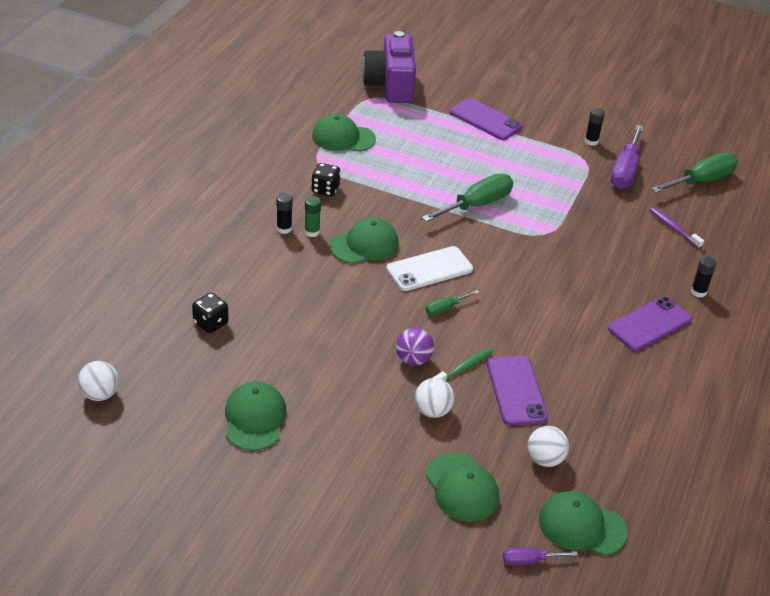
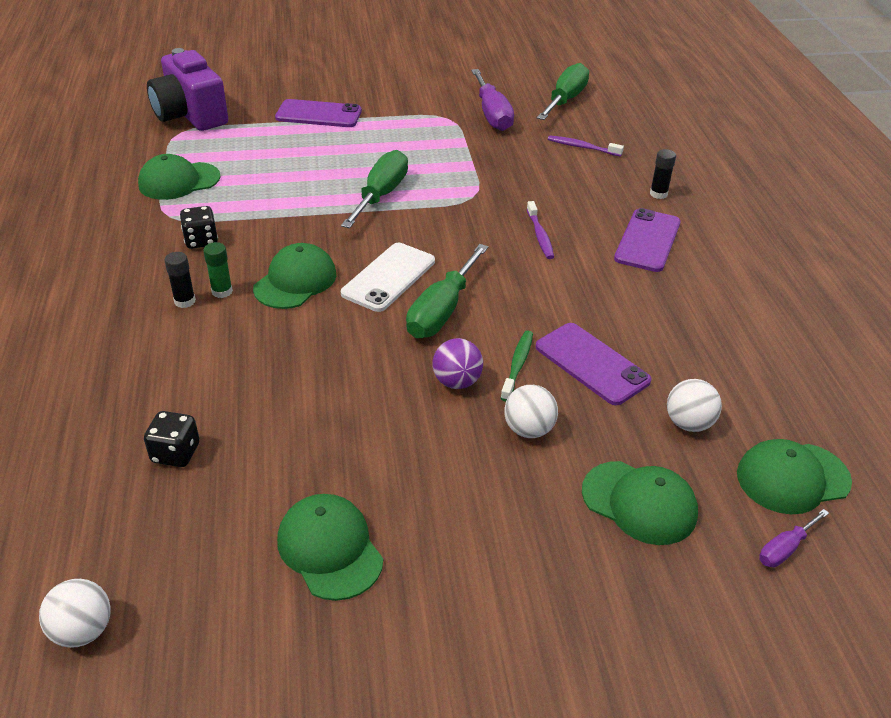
camera: 30 degrees left, 0 degrees up
(445, 308) = (442, 311): green screwdriver -> green screwdriver, size x1.99
(568, 285) = (540, 235): none -> purple toothbrush
(591, 141) = (437, 100): black glue stick -> none

